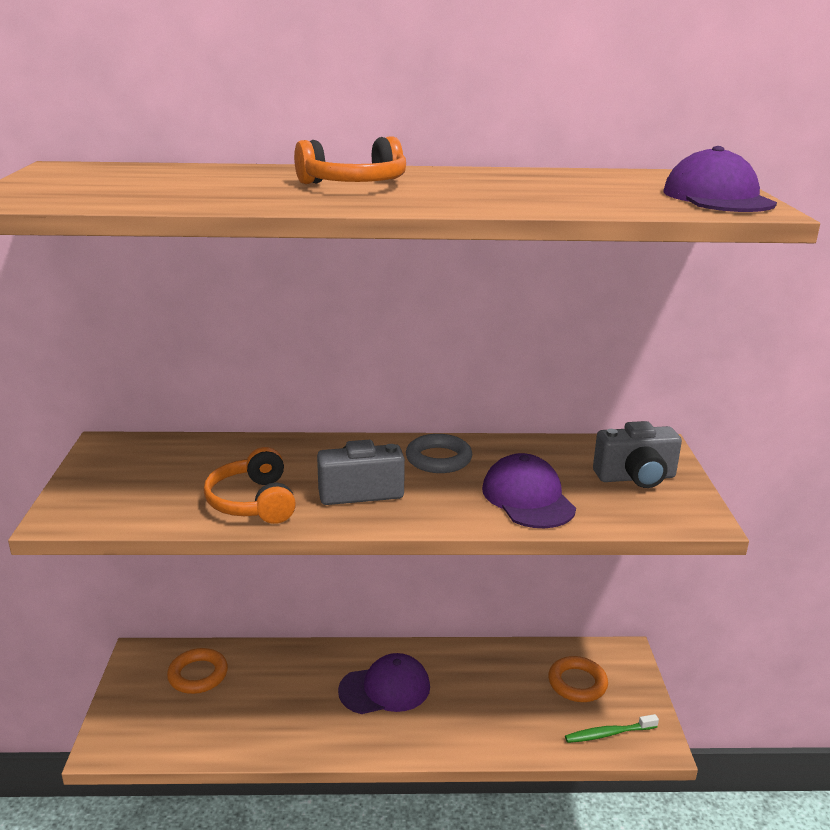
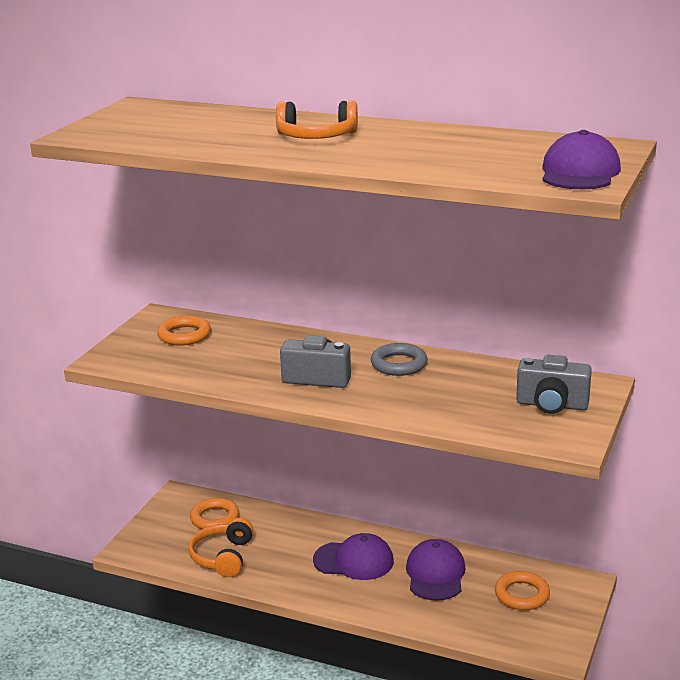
camera: 25 degrees right, 0 degrees up
(155, 465) = (184, 335): none -> orange ring
(253, 502) = (235, 372): orange headphones -> orange headphones (223, 557)
(528, 498) = (444, 404): purple cap -> purple cap (435, 574)
(609, 734) = (522, 637): green toothbrush -> none

